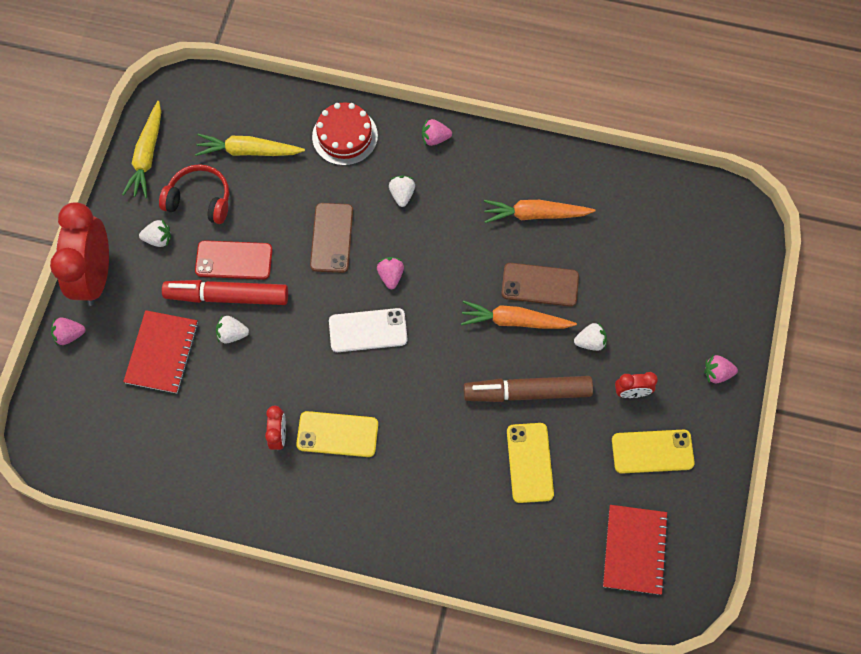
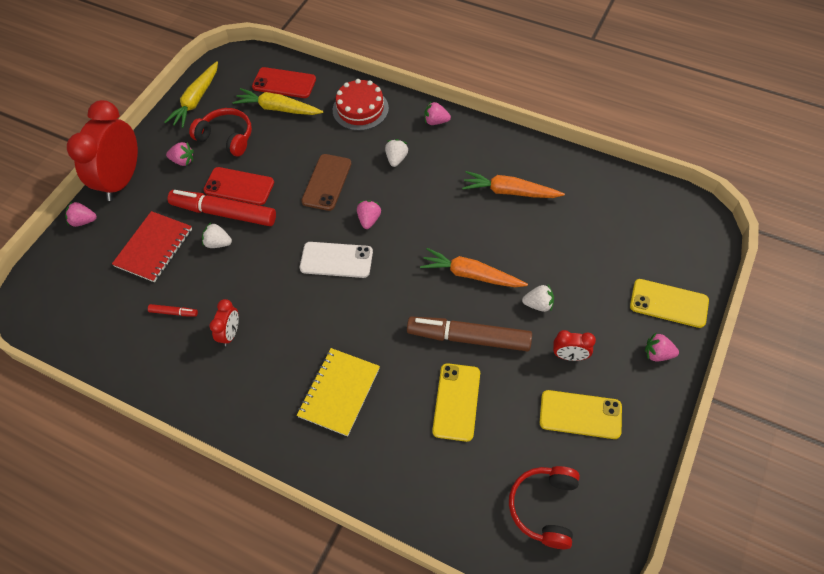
camera: 15 degrees right, 10 degrees down
(158, 239) = (183, 161): white strawberry -> pink strawberry
(210, 423) = (174, 312): none -> red marker
(245, 115) = (284, 83): none -> red phone
(337, 434) = (283, 342): yellow phone -> yellow phone (668, 303)
(410, 476) = (339, 392): none -> yellow notebook
(540, 285) = (501, 248): brown phone -> none
(634, 550) = (544, 507): red notebook -> red headphones

